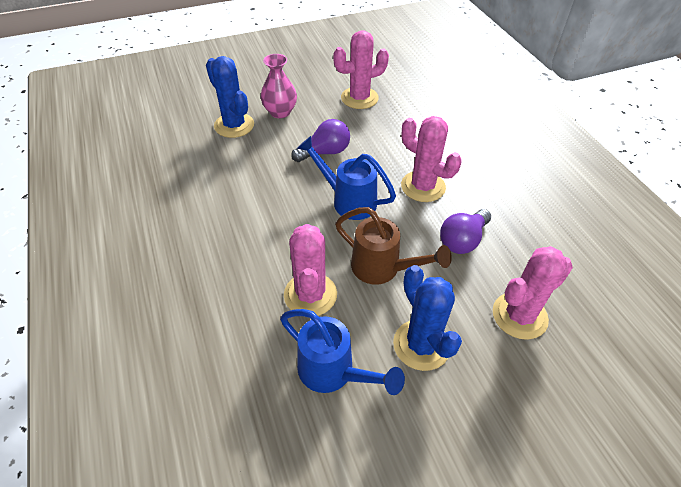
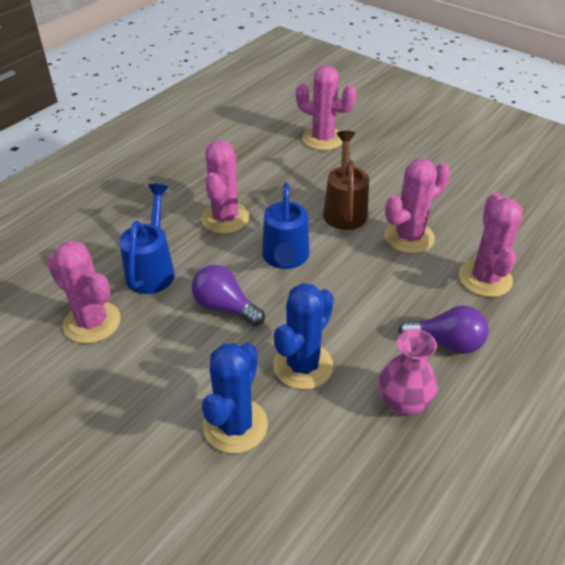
camera: 120 degrees left, 5 degrees down
(217, 317) = (485, 278): none -> pink cactus
(280, 112) = (173, 389): pink vase -> pink vase (403, 402)
(334, 373) = (454, 200): blue watering can -> blue watering can (152, 268)
(421, 345) = (390, 171): blue cactus -> blue cactus (303, 365)
(462, 240) = (274, 178): purple light bulb -> purple light bulb (446, 342)

